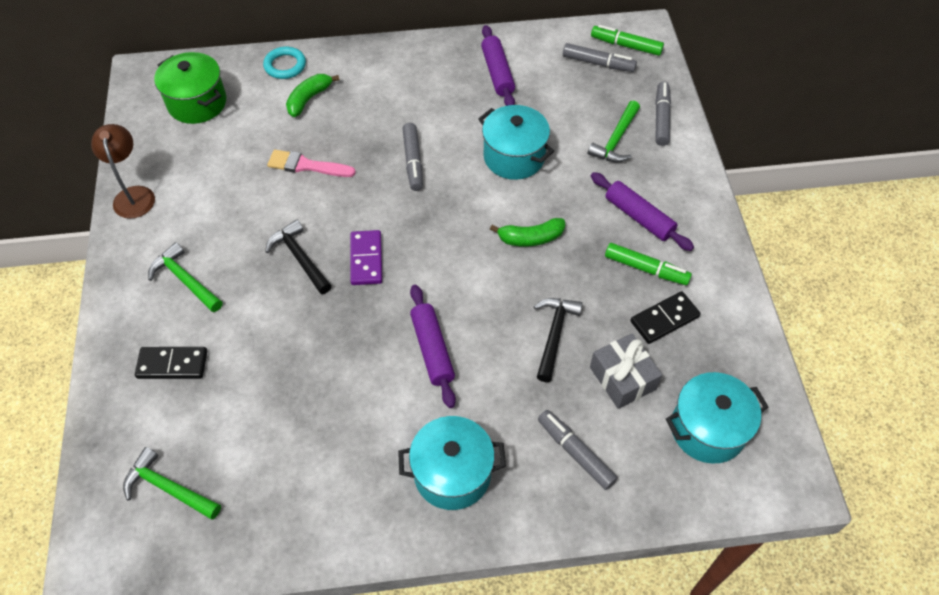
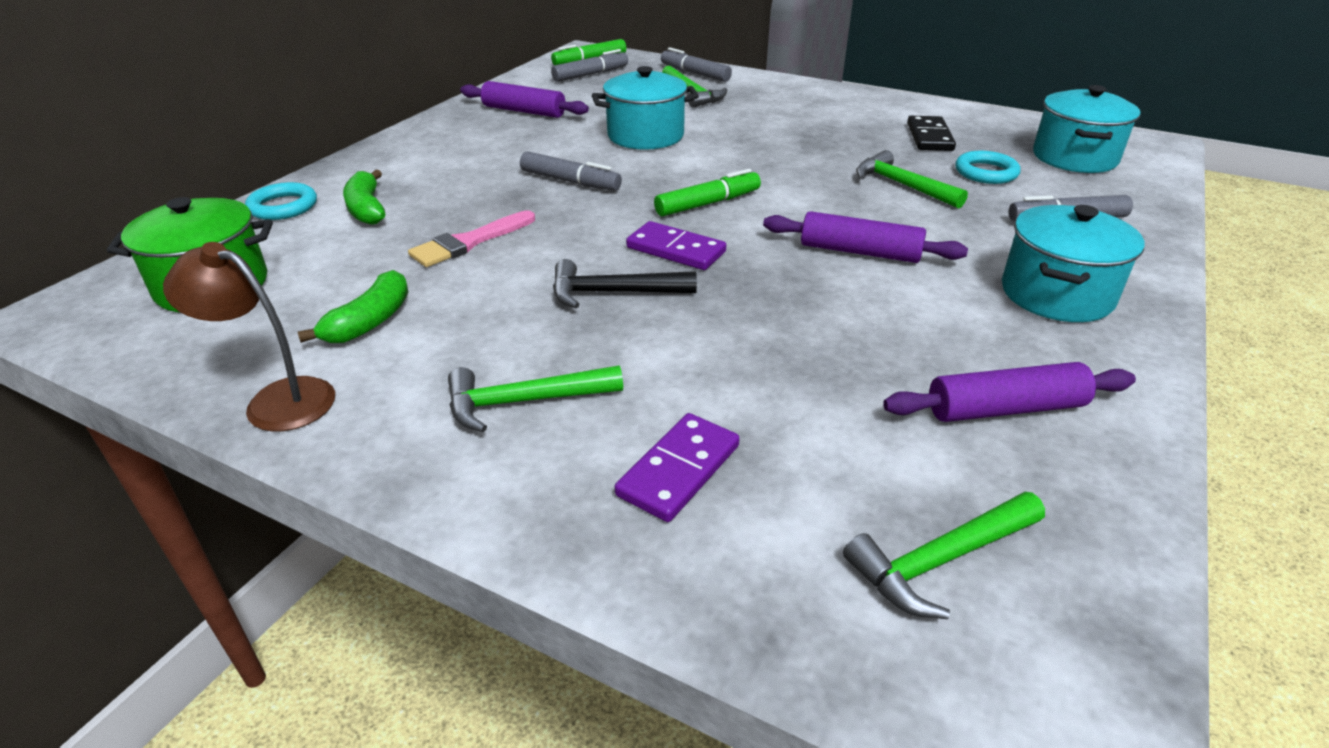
camera: 55 degrees left, 20 degrees down
(172, 364) = (679, 470): black domino -> purple domino
(530, 238) = (762, 159): green banana -> green banana (370, 322)
(554, 335) = (902, 185): black hammer -> green hammer
(622, 378) = (986, 172): grey gift -> turquoise ring
(639, 217) = (797, 112): purple rolling pin -> purple rolling pin (1005, 408)
(646, 269) = (862, 127): green marker -> green marker (708, 204)

